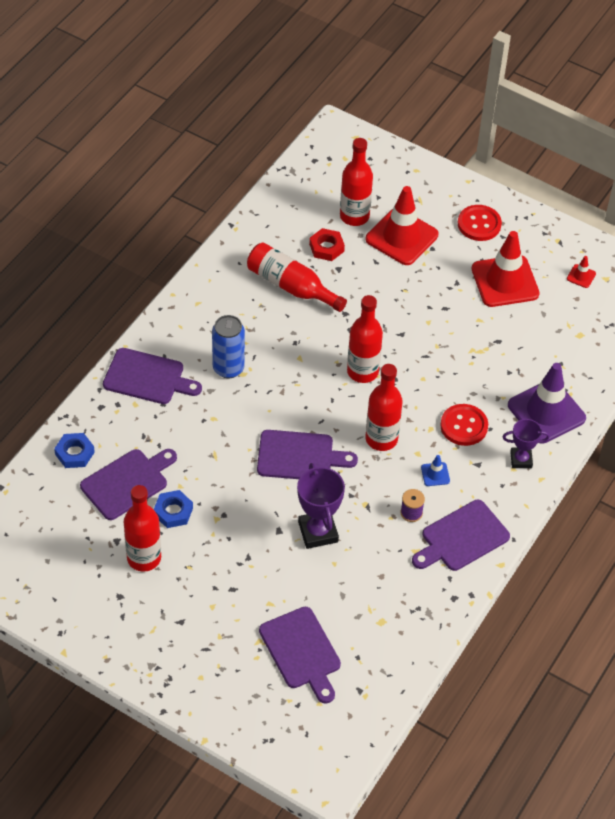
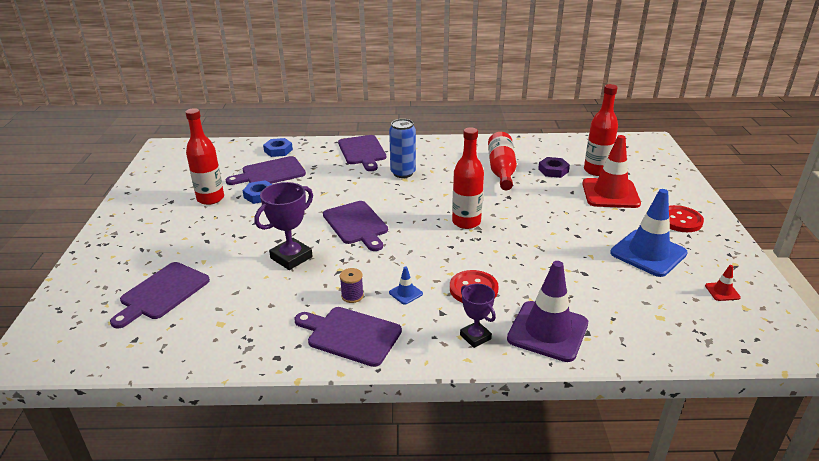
camera: 60 degrees right, 20 degrees down
(127, 482) = (270, 173): purple cutting board -> purple cutting board turned 135 degrees clockwise
(326, 247) = (553, 170): red nut -> purple nut
(381, 439) = (412, 253): red bottle -> none
(505, 281) = (648, 253): red traffic cone -> blue traffic cone

